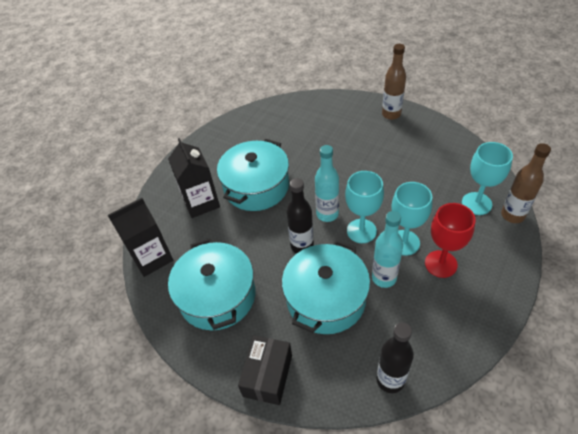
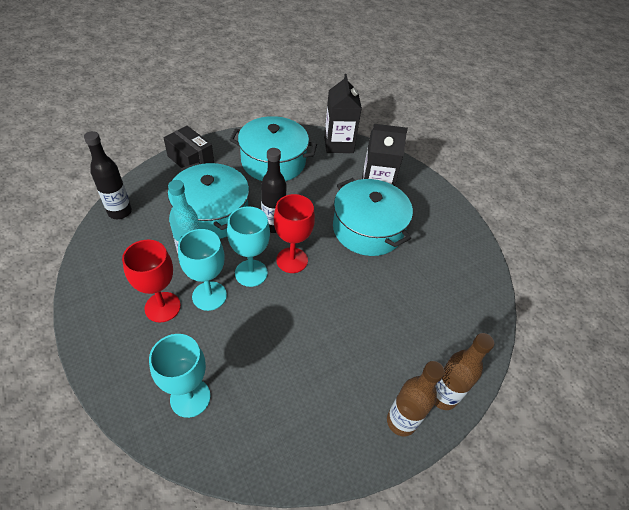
camera: 110 degrees right, 0 degrees up
(327, 214) = (292, 260): turquoise bottle -> red goblet
(512, 215) = (143, 421): brown bottle -> brown bottle (442, 396)

